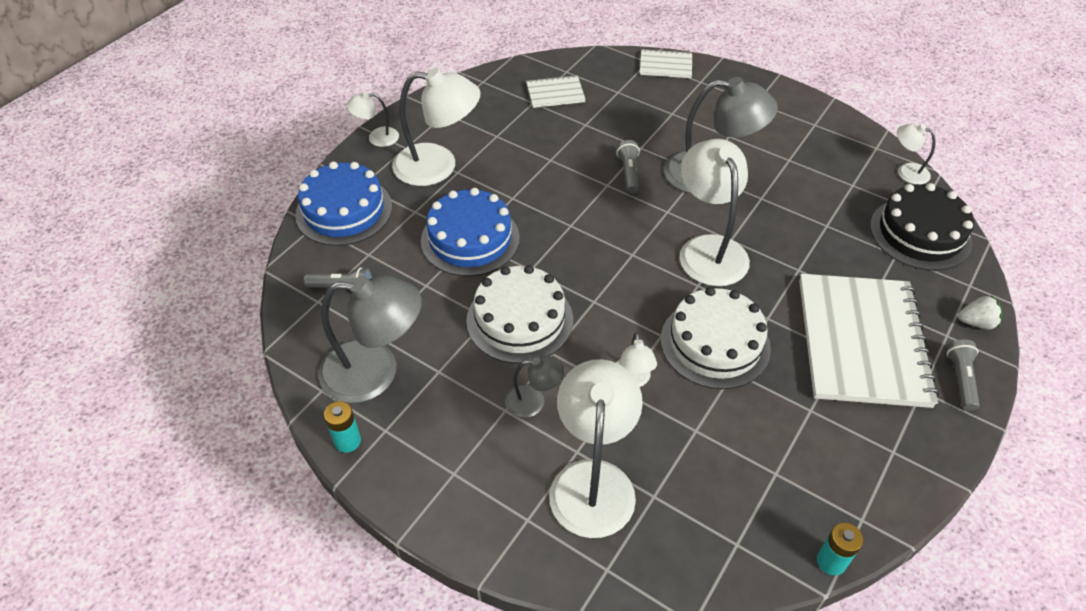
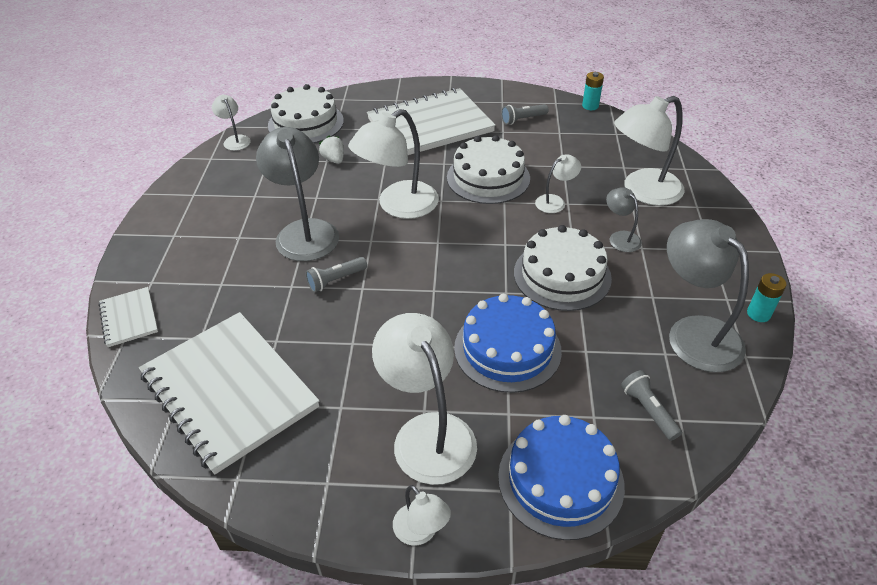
camera: 120 degrees left, 5 degrees down
(555, 93) = (229, 391): white notebook -> white notebook, size x2.18
(906, 171) = (235, 140): white lamp -> white lamp turned 150 degrees clockwise
(920, 233) = (306, 123): black cake -> white cake
(960, 379) = (428, 91): grey flashlight -> grey flashlight (523, 119)
(976, 322) = (376, 93): white strawberry -> white strawberry (334, 159)

